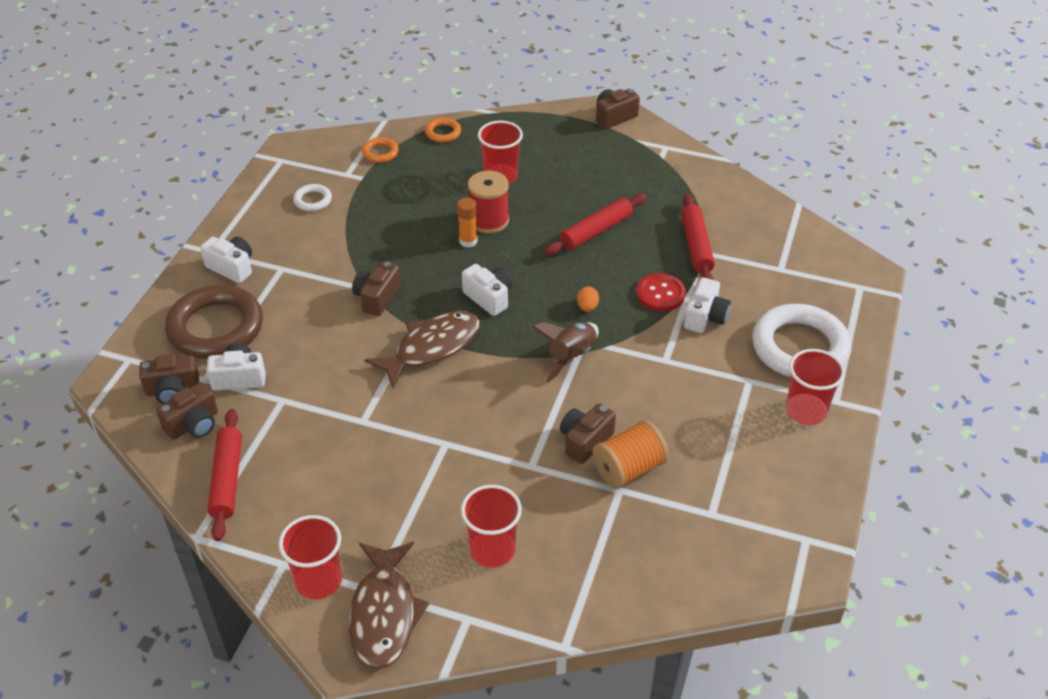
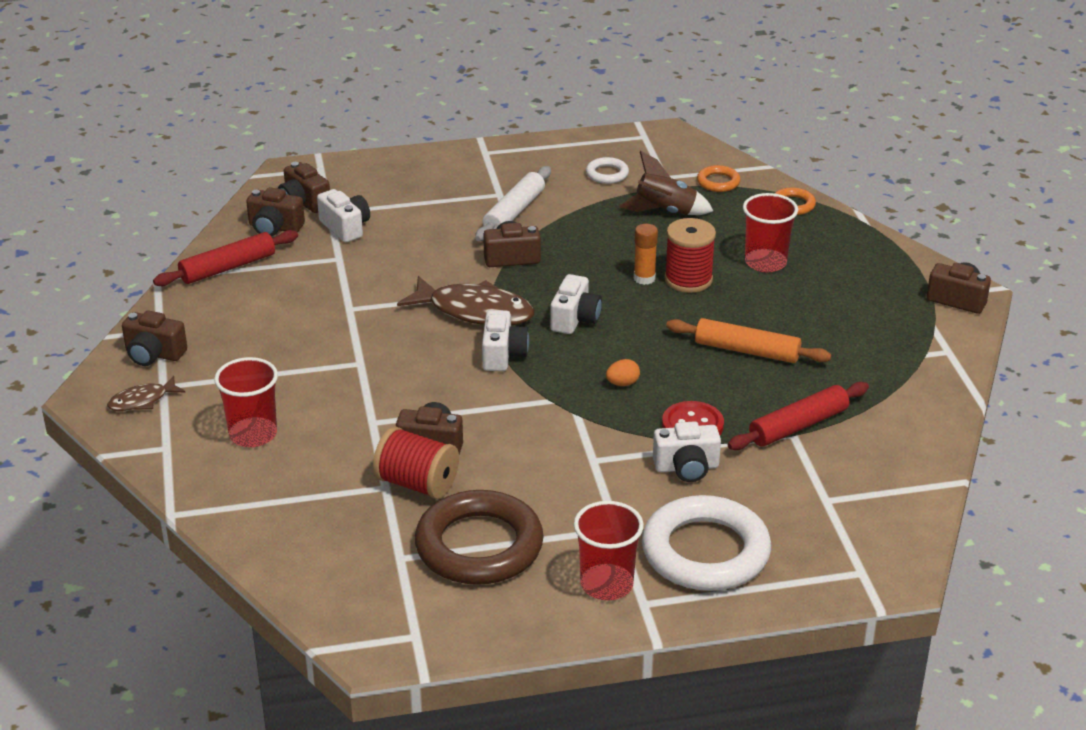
camera: 60 degrees right, 10 degrees down
(216, 328) = (394, 193): brown ring -> brown ring (479, 546)
(232, 267) = (475, 170): white camera -> white camera (503, 355)
(316, 270) = (514, 212): none -> white rolling pin
(318, 581) = (154, 354): red cup -> brown camera
(384, 613) = (142, 401): brown fish -> brown fish, size x0.52
(571, 357) = (539, 397): brown rocket -> brown rocket (665, 212)
(596, 231) = (747, 351): red rolling pin -> orange rolling pin
(629, 469) = (417, 484): orange spool -> red spool

